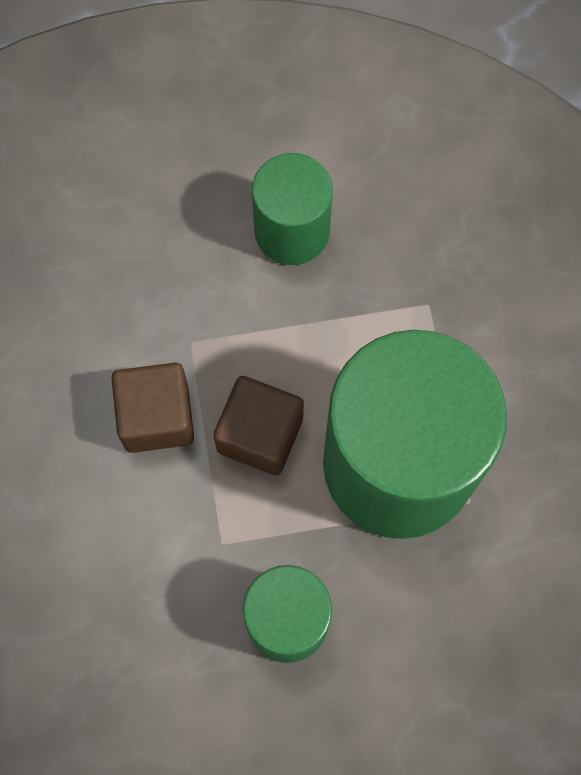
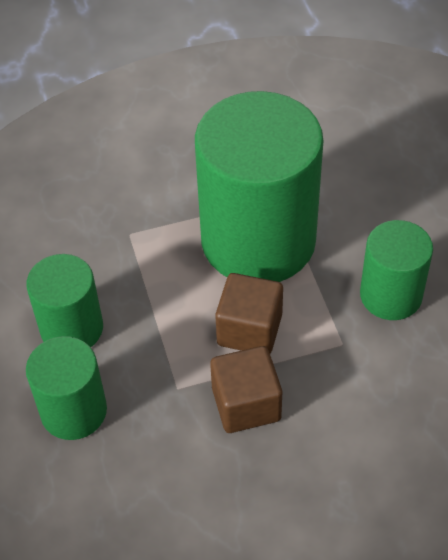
camera: 95 degrees left, 20 degrees down
(179, 229) = (74, 411): none -> green cylinder

